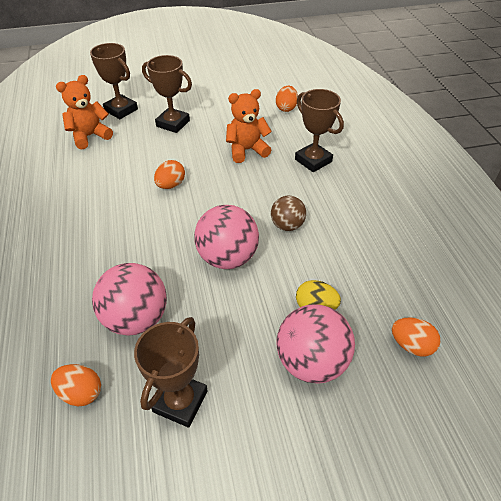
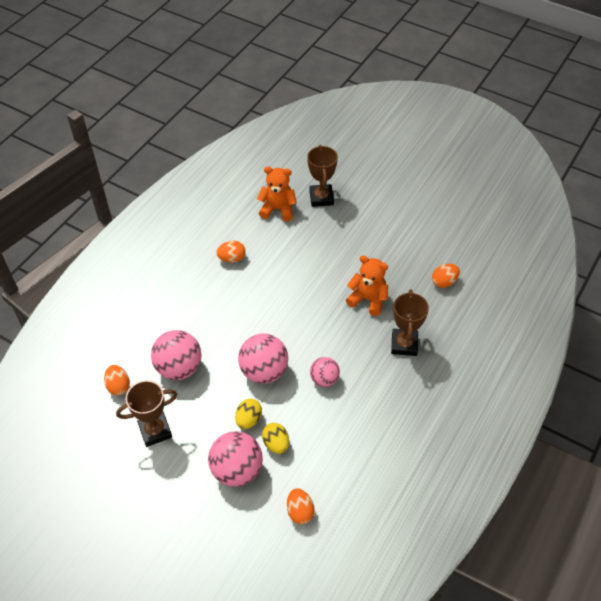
camera: 45 degrees right, 5 degrees up
(171, 185) = (287, 291): orange egg -> orange egg (232, 258)
(173, 123) = (343, 237): brown trophy -> none
(265, 307) = (248, 419): none -> yellow egg
(287, 225) = (324, 379): brown ball -> pink ball

